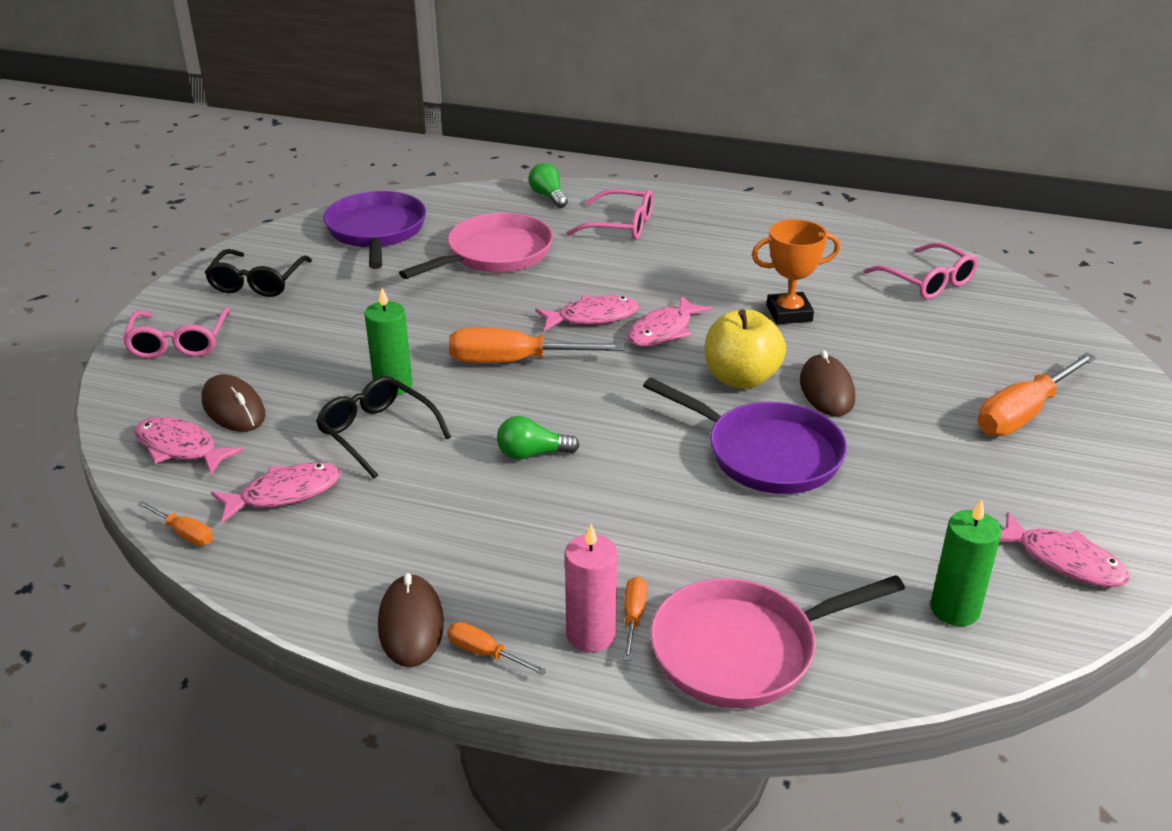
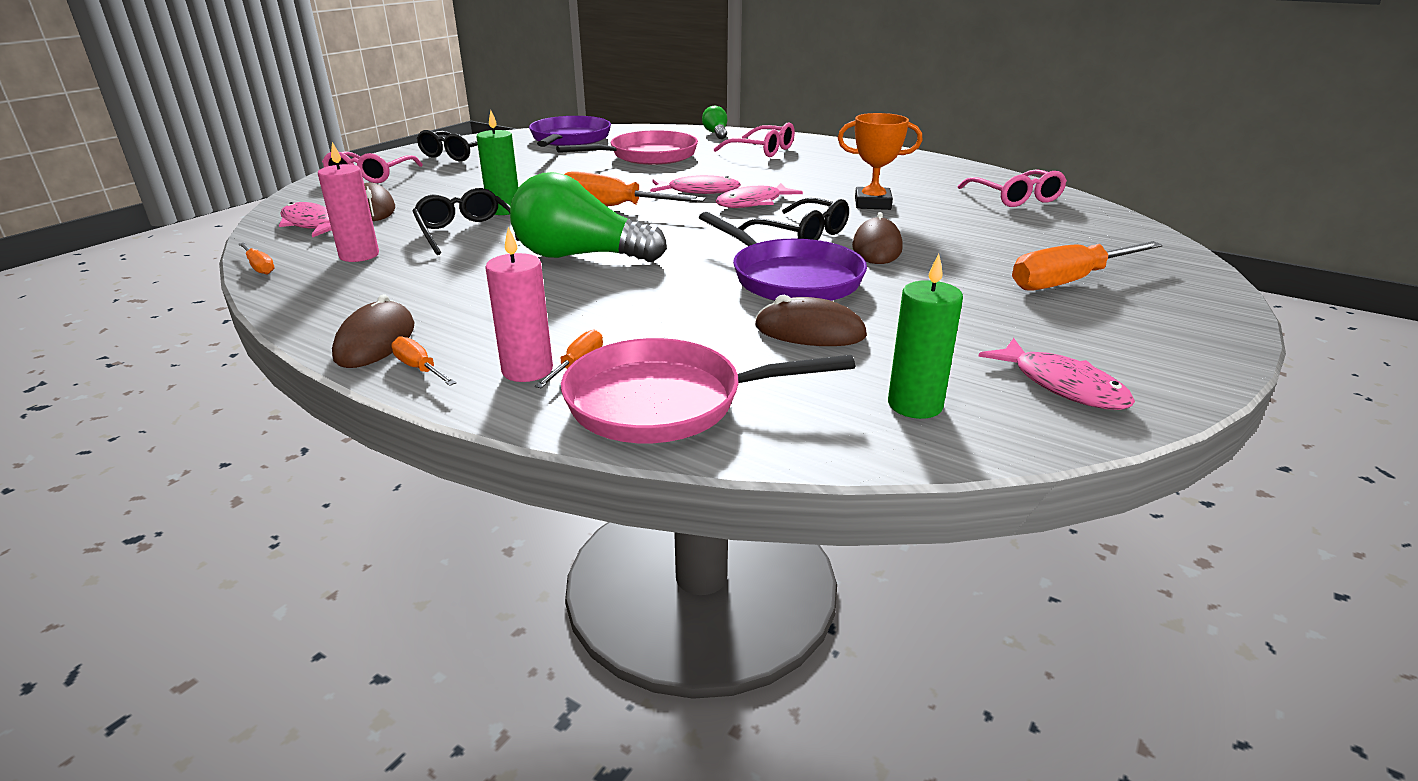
camera: 15 degrees right, 5 degrees down
(285, 494) = (359, 255): pink fish -> pink candle
(532, 454) = (580, 256): green light bulb -> green light bulb, size x2.07
(741, 378) = (801, 234): yellow apple -> black glasses
(822, 530) = (809, 331): none -> brown mouse

